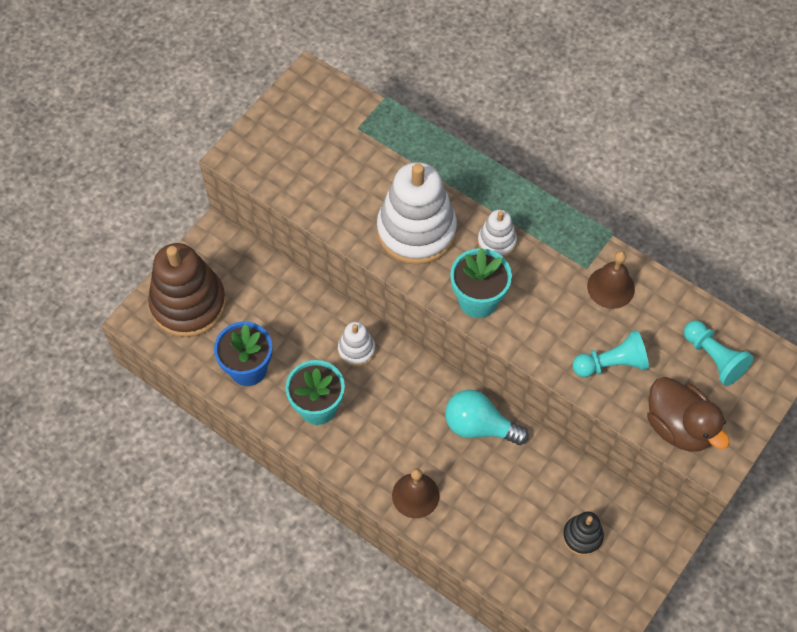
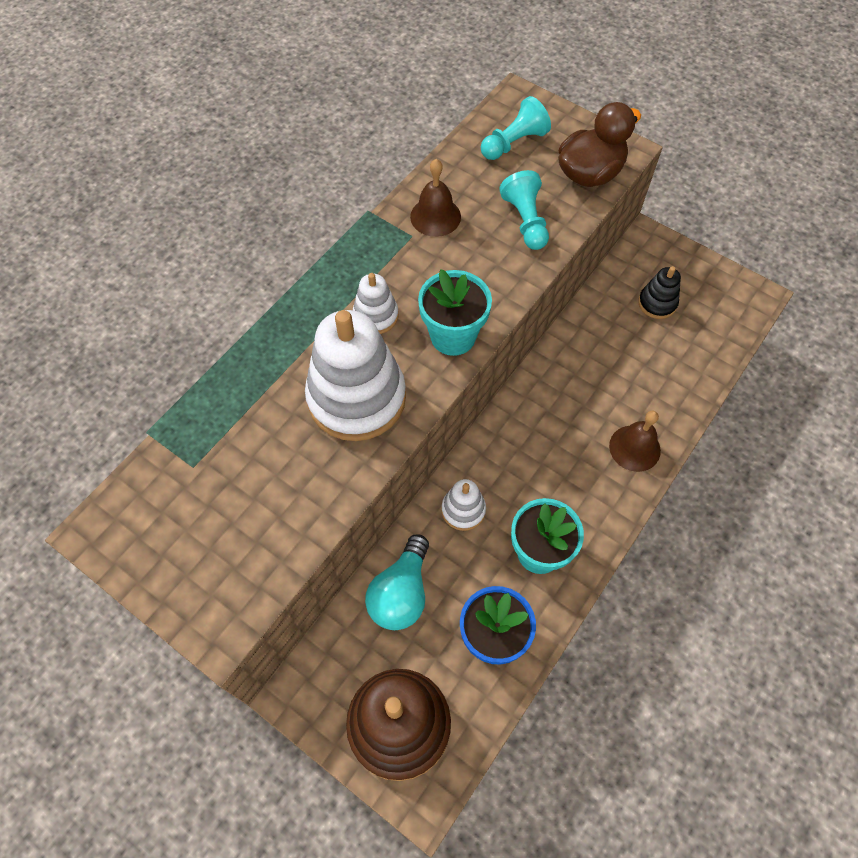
camera: 90 degrees left, 0 degrees up
(479, 426) = (550, 386): turquoise light bulb -> turquoise light bulb (401, 593)

